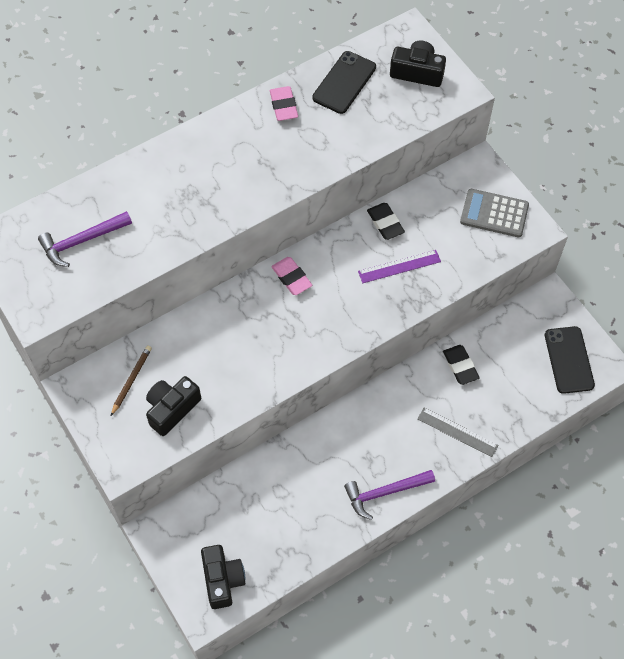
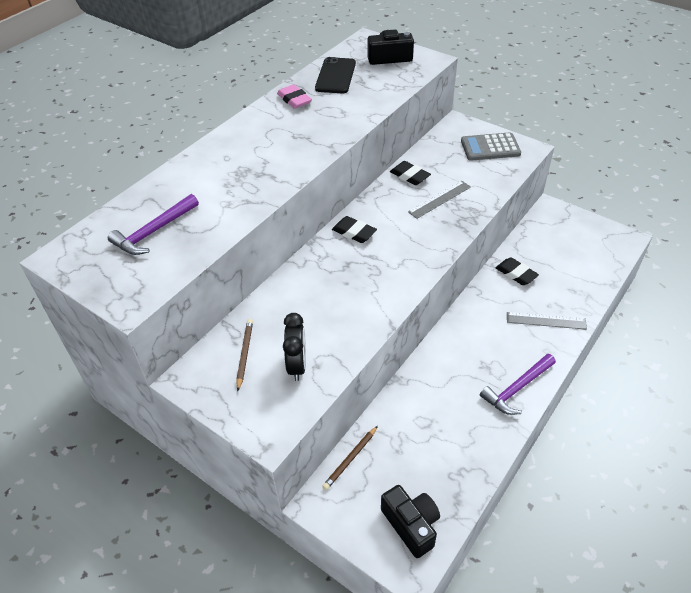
camera: 20 degrees left, 15 degrees down
(172, 409) = (297, 365): black camera -> black clock
(199, 501) = (350, 459): none -> brown pencil
(291, 278) = (354, 232): pink eraser -> black eraser
(399, 266) = (439, 199): purple ruler -> grey ruler
(568, 360) = (595, 243): black phone -> none

